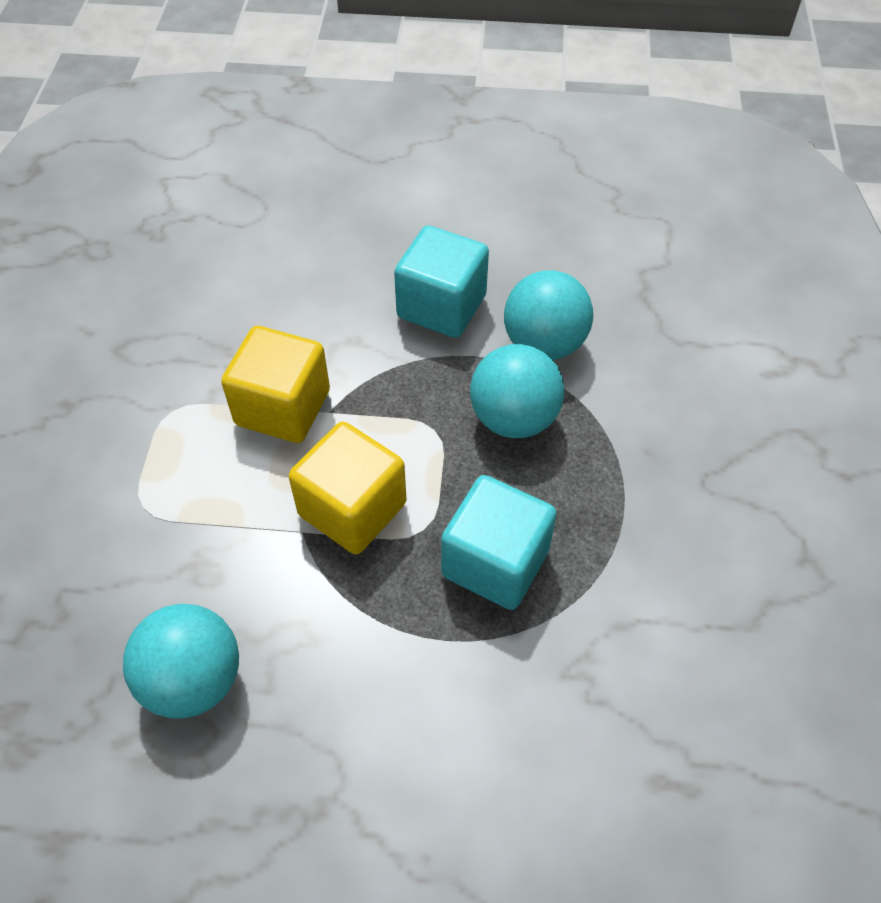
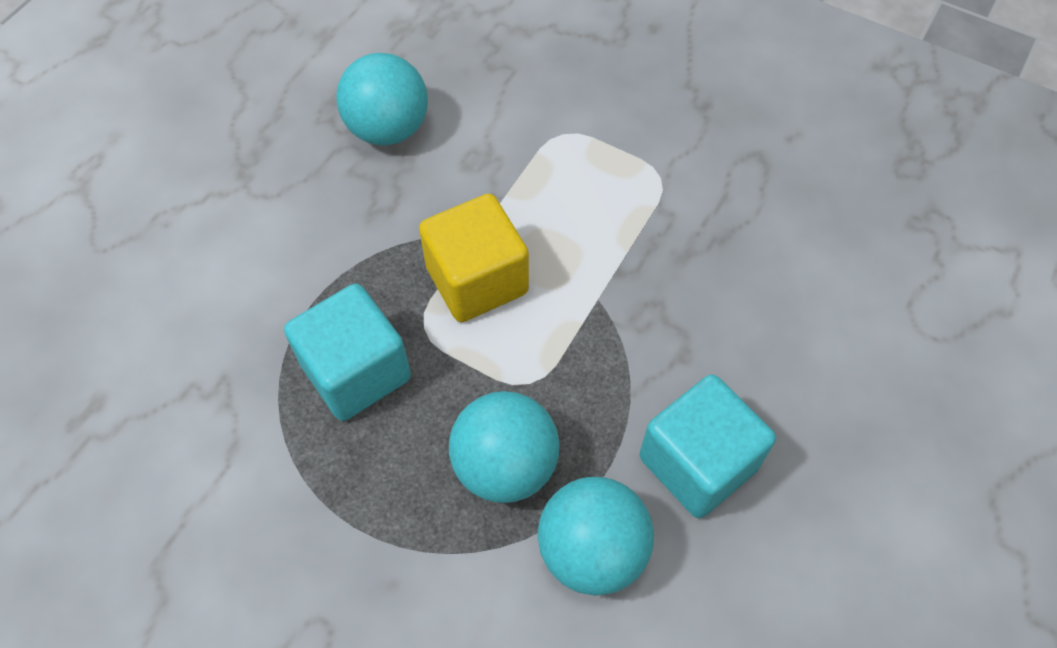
camera: 115 degrees right, 5 degrees up
(283, 408) = (622, 263): yellow cube -> none

